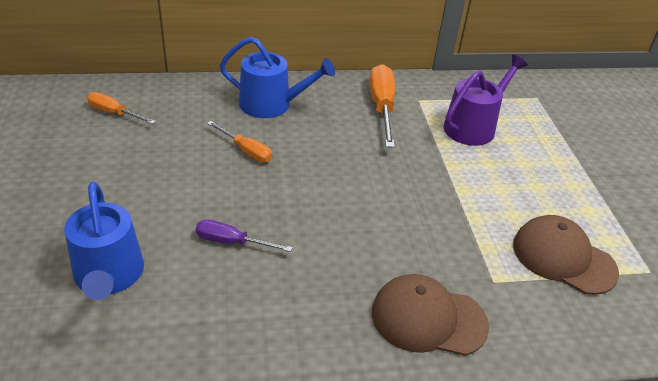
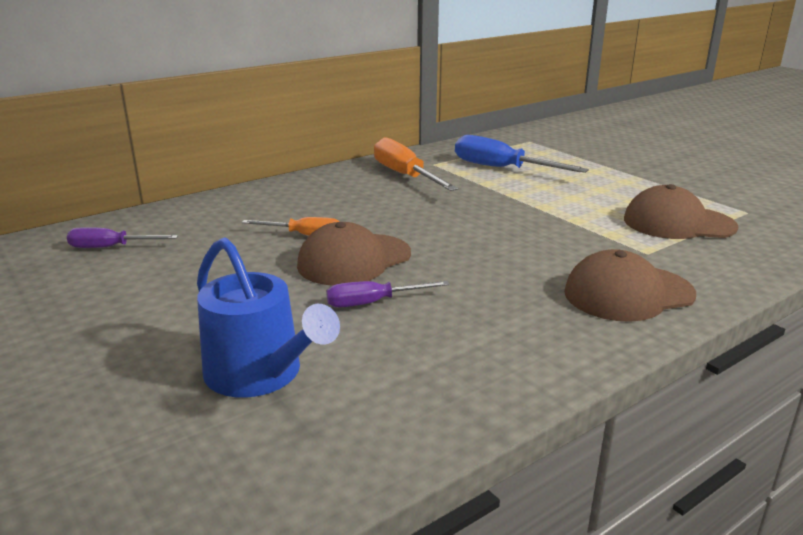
camera: 25 degrees left, 15 degrees down
(114, 113) = (111, 247): orange screwdriver -> purple screwdriver
(257, 191) = (354, 260): none -> brown cap
(271, 104) = (292, 199): blue watering can -> none
(473, 126) = (501, 168): purple watering can -> blue screwdriver

